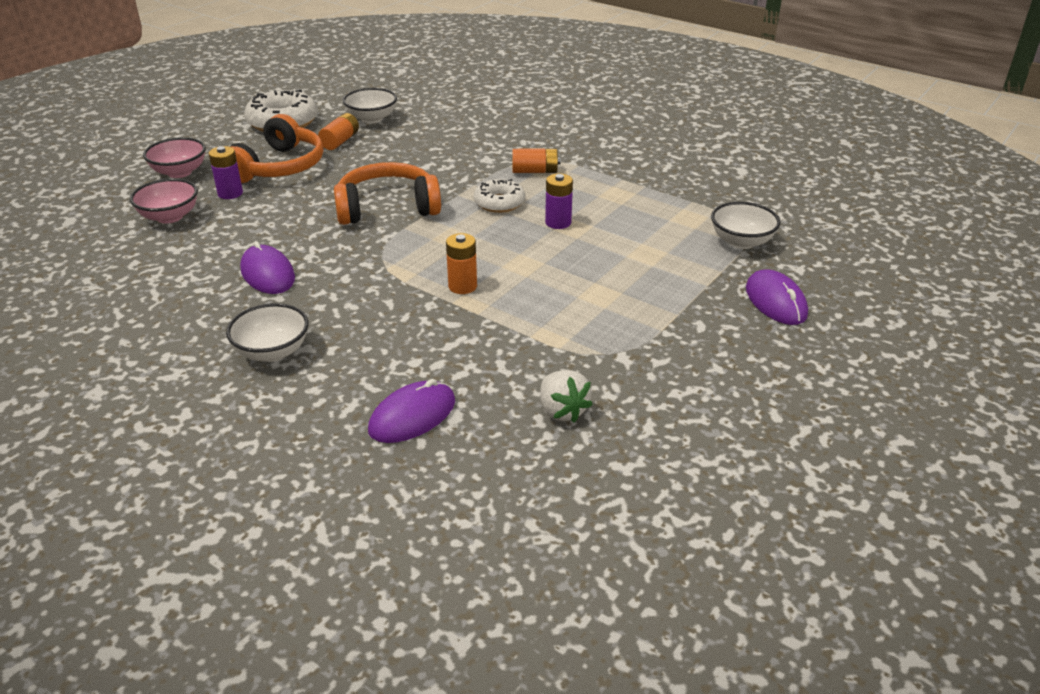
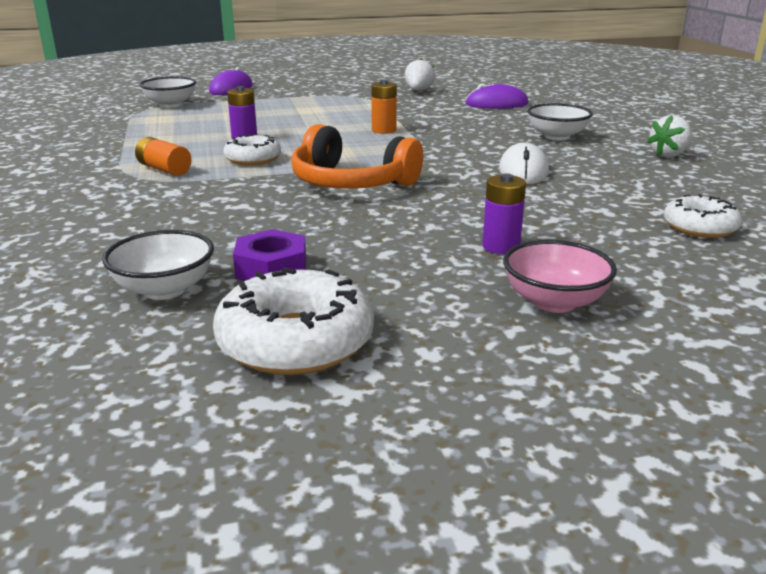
camera: 140 degrees left, 10 degrees down
(98, 256) = (699, 227): none -> white donut
(131, 361) = (669, 155): none -> white strawberry
(169, 217) = (598, 243): pink bowl -> none
(267, 274) = (523, 170): purple mouse -> white mouse
(279, 167) = (402, 260): orange headphones -> none
(340, 141) = (271, 268): orange battery -> purple nut

